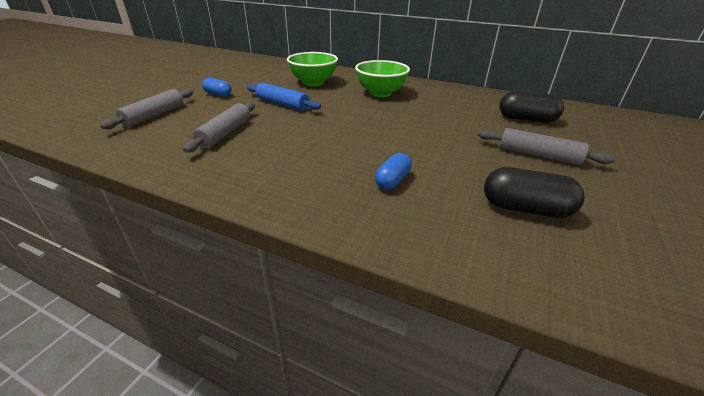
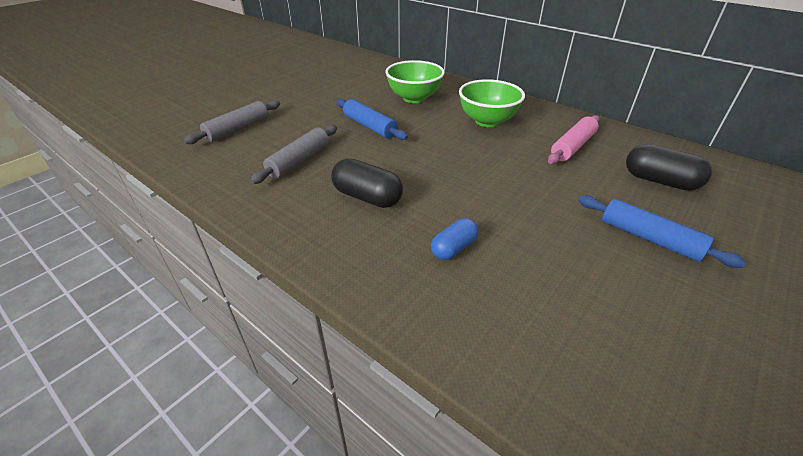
camera: 15 degrees right, 5 degrees up
(218, 94) = (307, 106): blue capsule -> none
(453, 104) = (572, 146): none -> pink rolling pin
(525, 208) = (594, 312): black capsule -> black capsule (367, 197)
(538, 155) = (649, 238): grey rolling pin -> blue rolling pin

